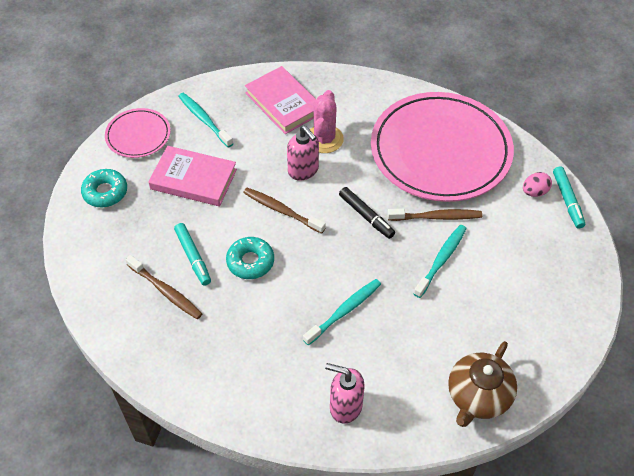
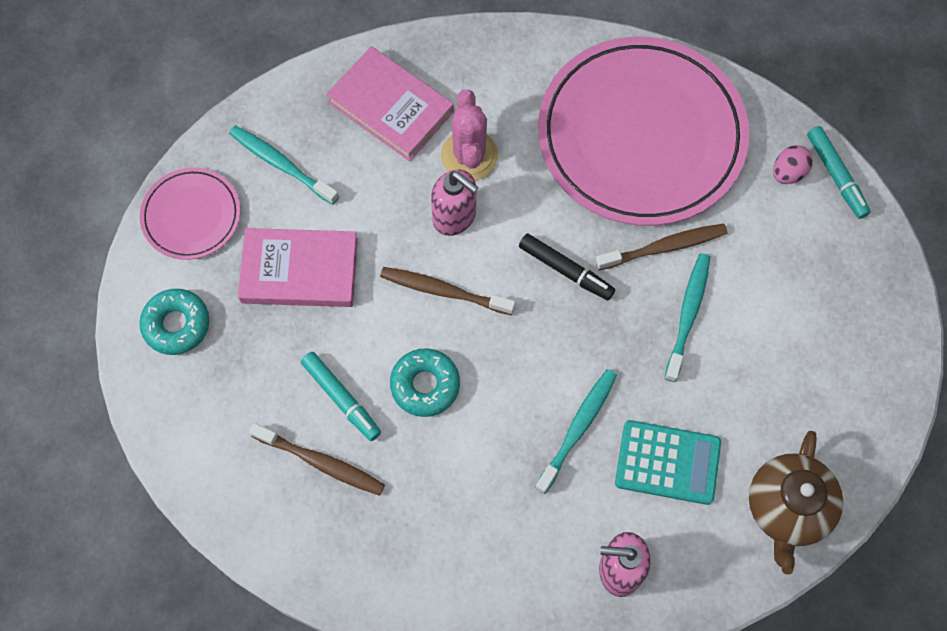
camera: 15 degrees left, 15 degrees up
(400, 346) = (667, 462): none -> turquoise calculator

